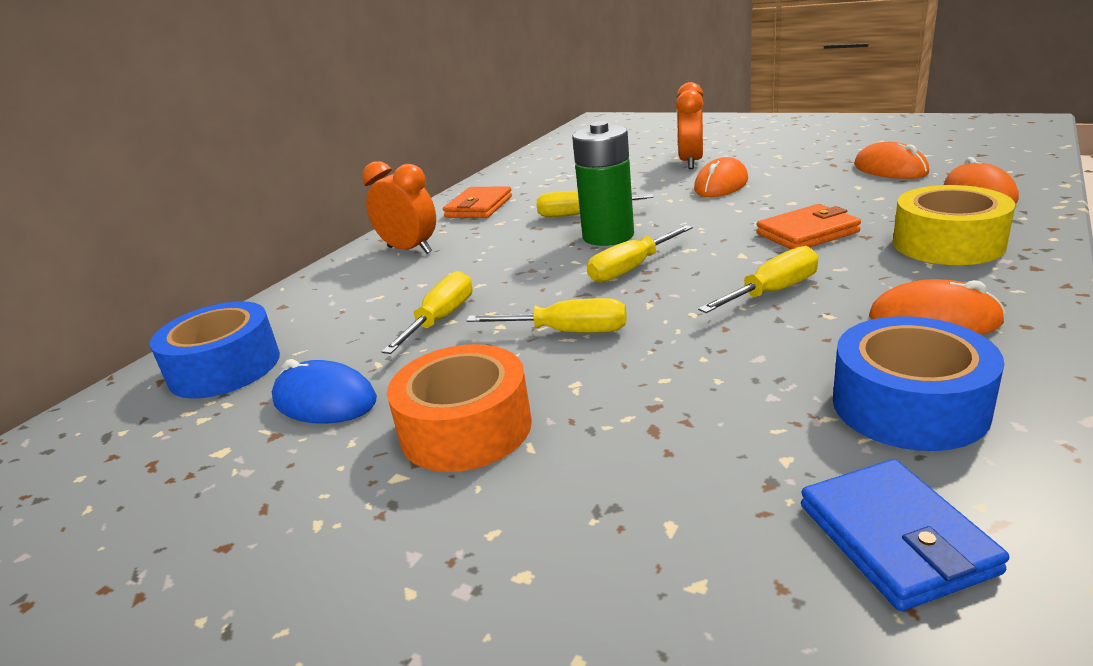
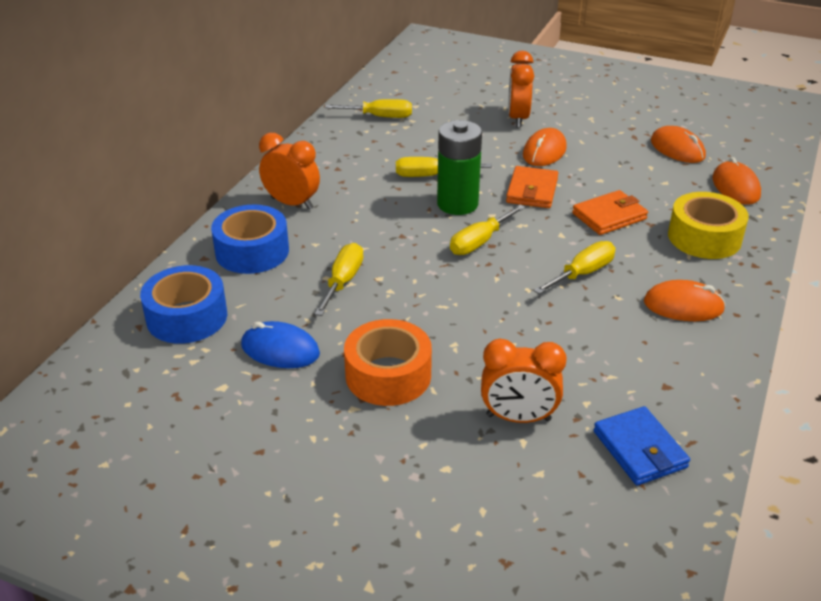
camera: 10 degrees left, 10 degrees up
(479, 207) = (338, 155): orange wallet -> orange wallet (532, 191)
(568, 332) = (441, 300): yellow screwdriver -> yellow screwdriver (380, 117)
(665, 486) = (518, 418): none -> orange clock
(909, 405) = (658, 370): blue tape -> blue tape (252, 251)

